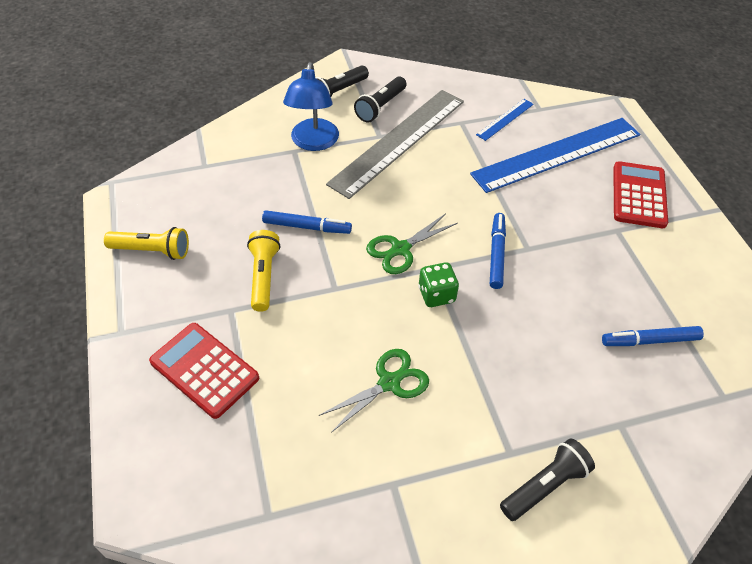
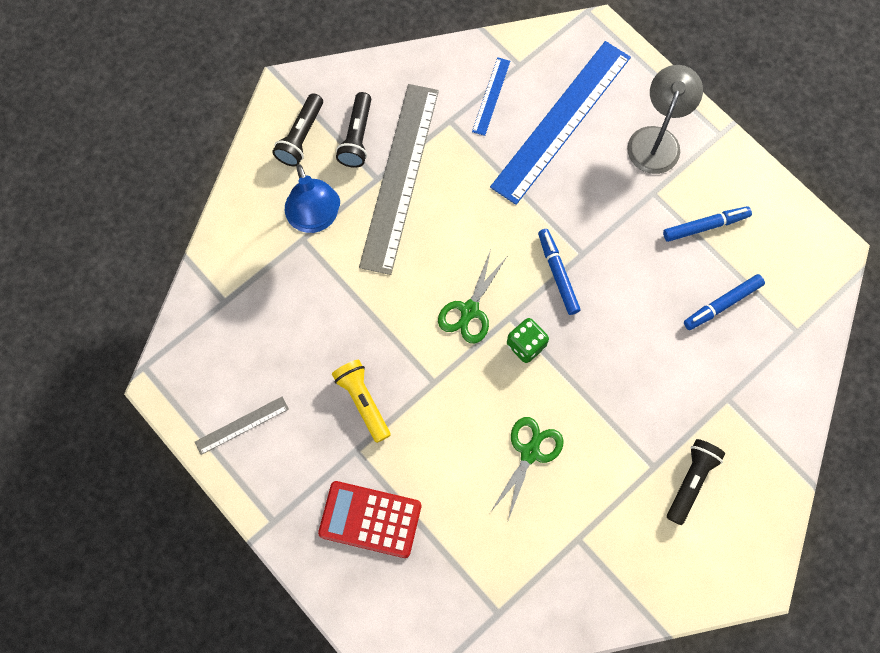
camera: 25 degrees left, 20 degrees up
(152, 251) = (242, 425): yellow flashlight -> grey ruler
(306, 227) = (369, 327): blue marker -> blue marker (705, 226)
(639, 195) = (657, 140): red calculator -> grey lamp

